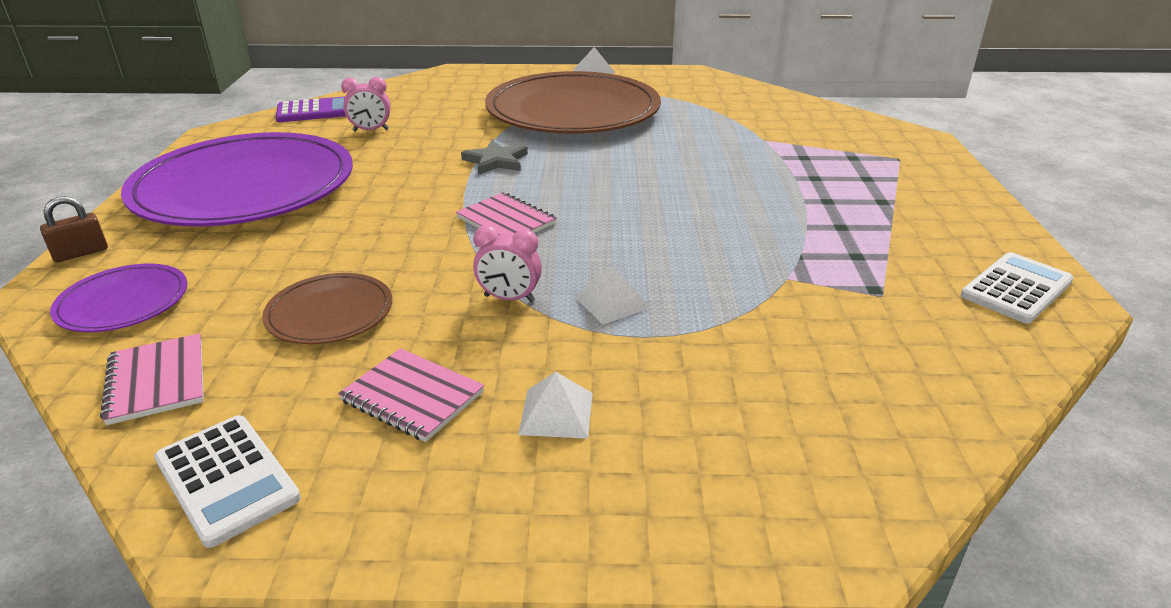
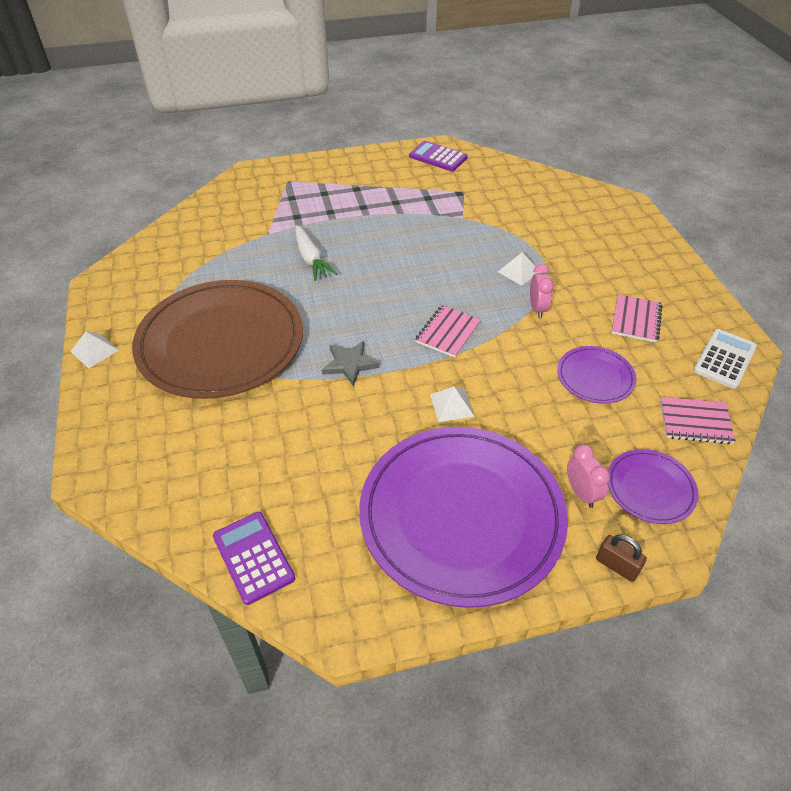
camera: 105 degrees left, 15 degrees up
(157, 381) = (695, 422): pink notebook -> pink notebook turned 45 degrees clockwise
(330, 313) = (595, 377): brown plate -> purple plate
(371, 130) = (301, 477): pink clock -> pink clock (581, 493)
(556, 413) = (614, 273): white pyramid -> white pyramid (452, 405)
(701, 158) = (311, 259): none -> white carrot
(1016, 289) = (438, 157): white calculator -> purple calculator

